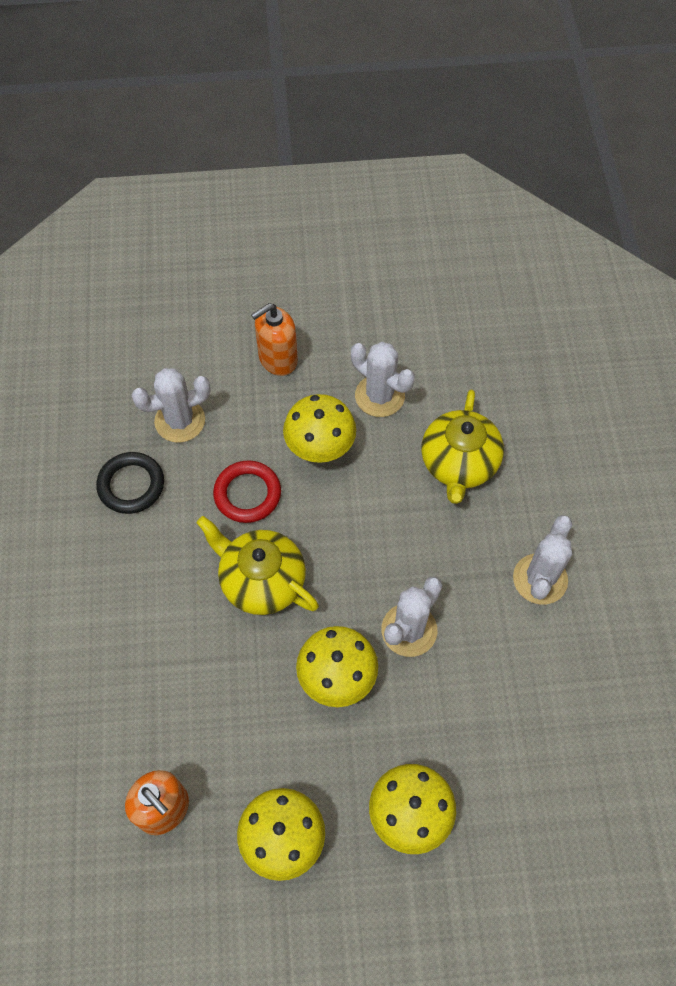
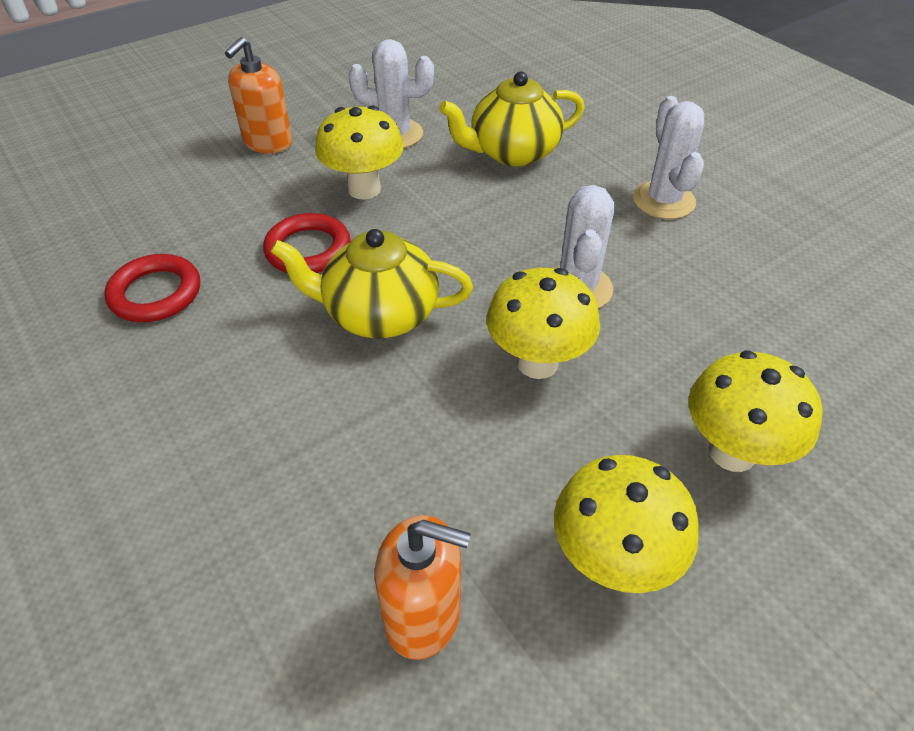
camera: 30 degrees left, 15 degrees down
(131, 485) = (156, 293): black ring -> red ring
(180, 421) = (185, 221): white cactus -> none
(459, 464) = (512, 152): yellow teapot -> yellow teapot turned 90 degrees clockwise

